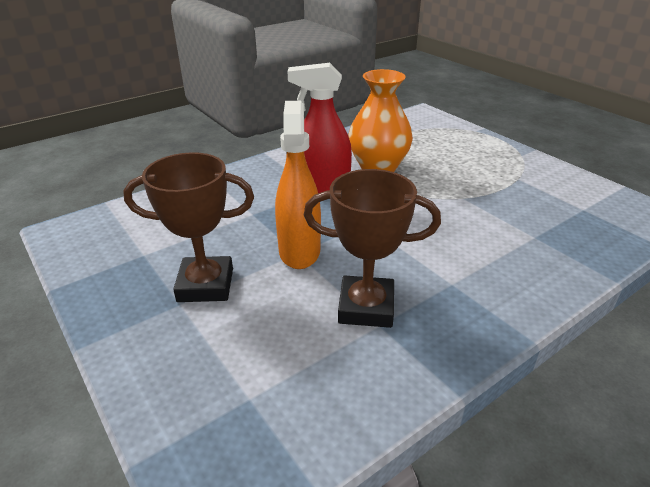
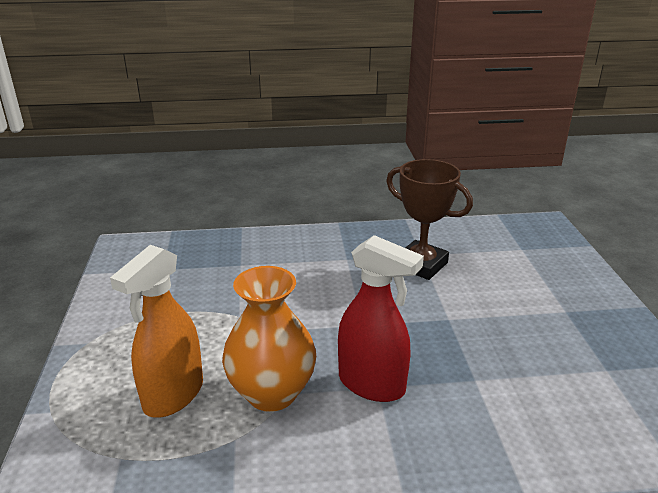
camera: 150 degrees left, 5 degrees down
(205, 285) = (541, 318): brown trophy -> none
(299, 251) = (445, 319): orange spray bottle -> orange spray bottle (173, 395)

